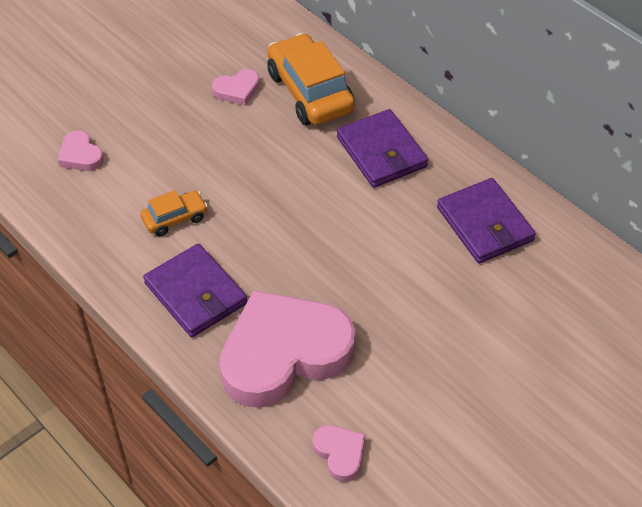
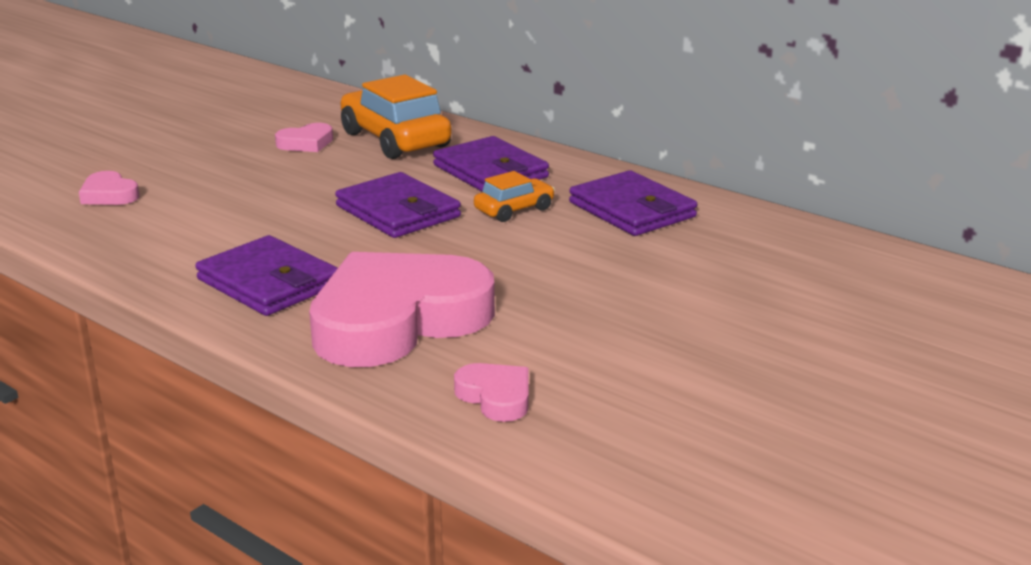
camera: 10 degrees left, 25 degrees down
(175, 218) = (235, 230): orange car -> orange car (514, 210)
(300, 205) = (397, 211): none -> purple wallet

